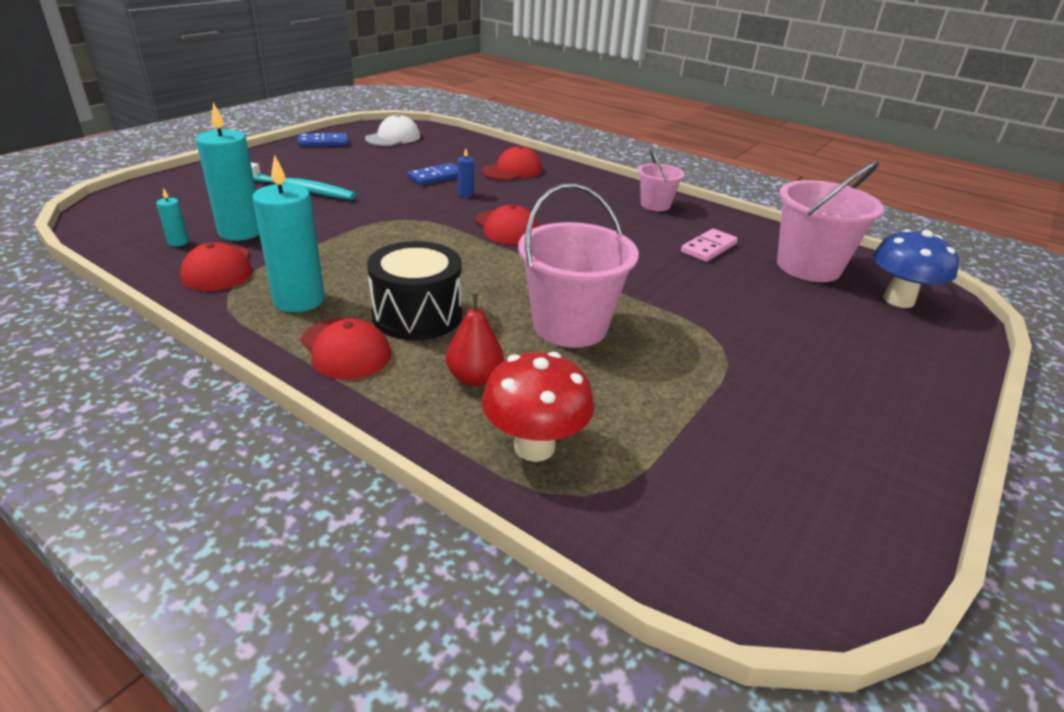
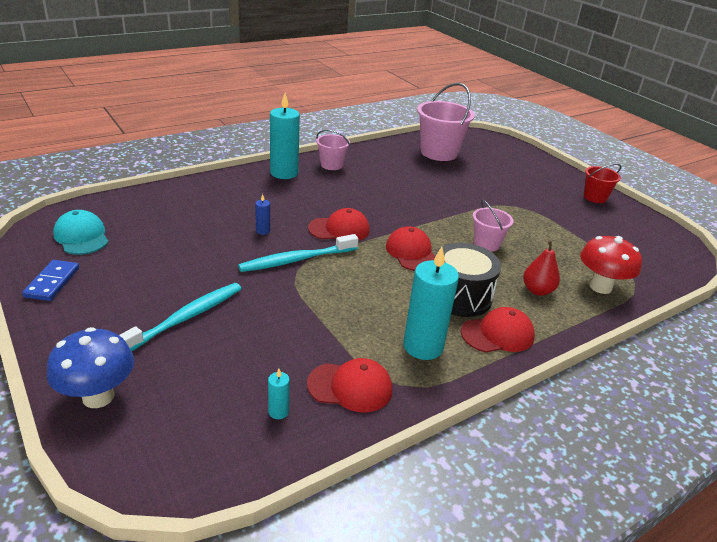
camera: 70 degrees left, 0 degrees up
(241, 232) = (275, 367): turquoise candle -> turquoise candle (284, 173)
(393, 138) = (81, 236): white cap -> turquoise cap
(424, 216) = (296, 260): none -> turquoise toothbrush
(436, 177) = (212, 236): blue domino -> none
(512, 170) = (226, 198): red cap -> red cap (411, 253)
(570, 326) = (486, 244): pink bucket -> pink bucket, size x0.56
(708, 248) = (404, 170): pink domino -> none
(886, 440) = (595, 197): none -> red bucket
(898, 300) = (481, 146): blue mushroom -> blue mushroom (98, 396)

